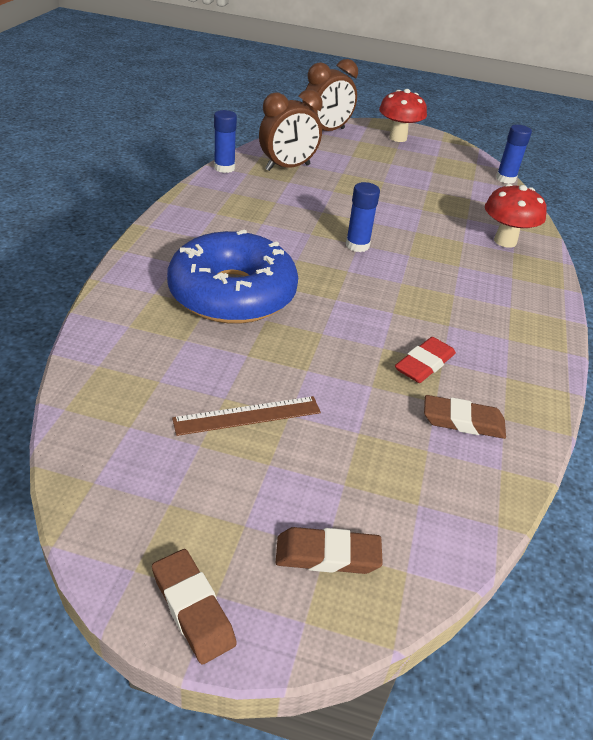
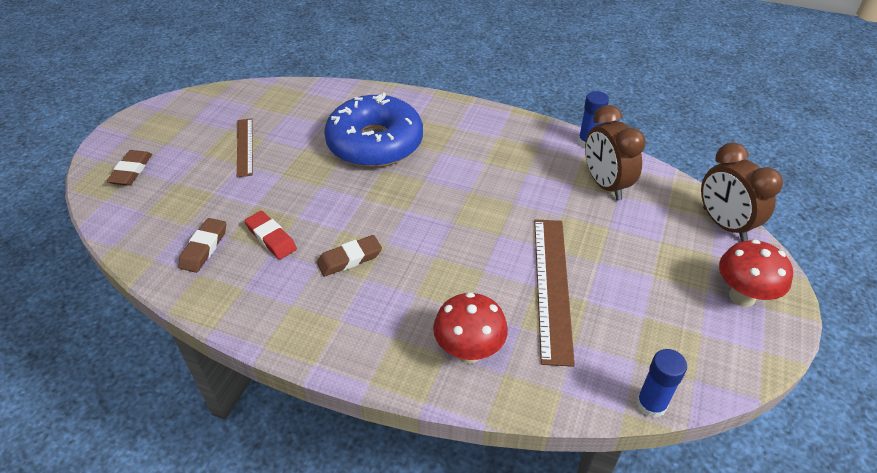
camera: 100 degrees right, 5 degrees up
(192, 608) = (127, 127): brown eraser -> brown eraser (349, 259)
(357, 245) = (449, 220): blue glue stick -> none
(420, 202) = (552, 286): none -> brown ruler

